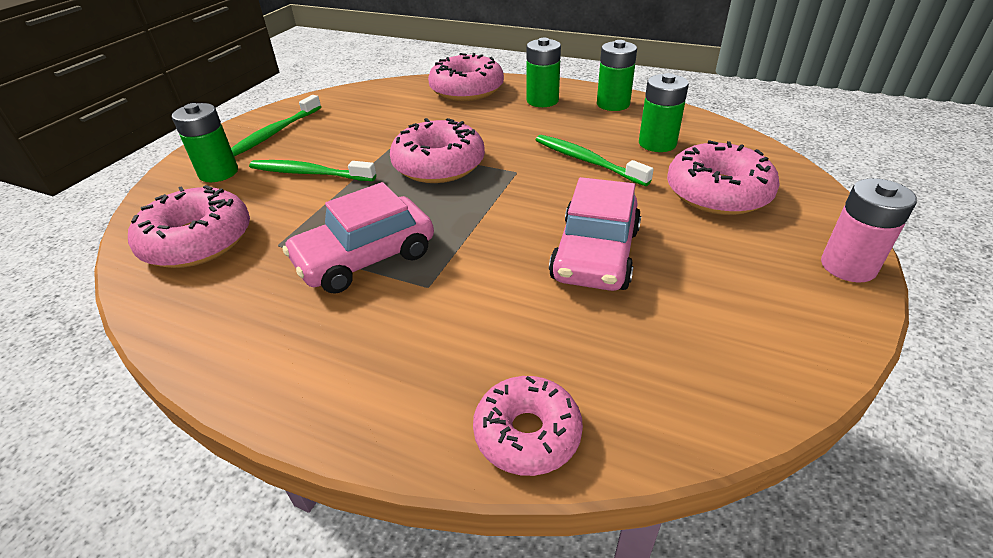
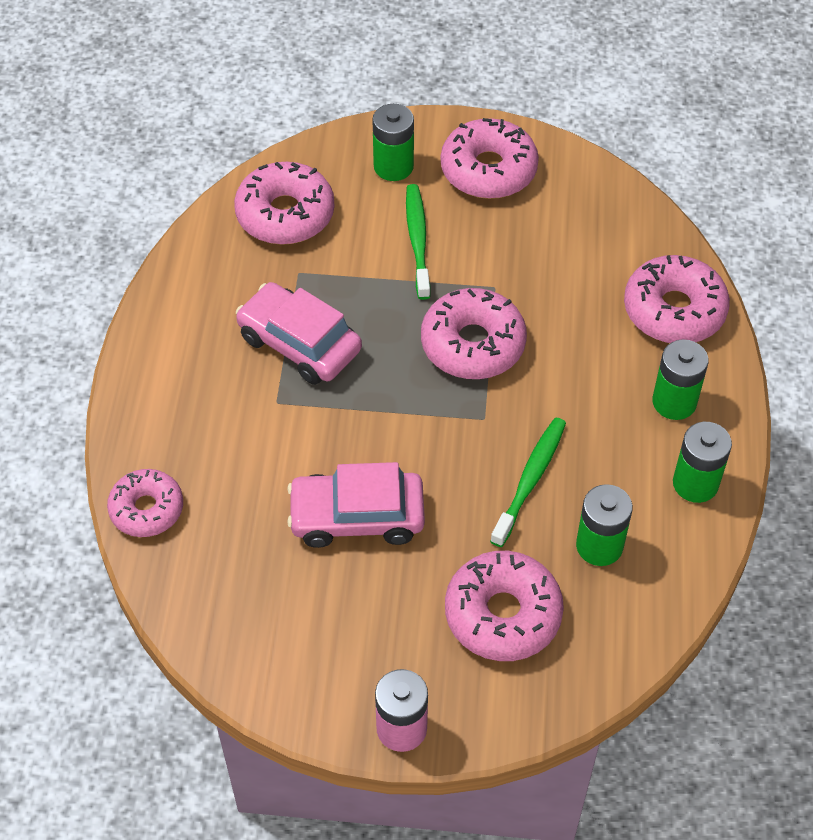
camera: 70 degrees right, 15 degrees up
(275, 133) = (488, 170): green toothbrush -> pink donut

